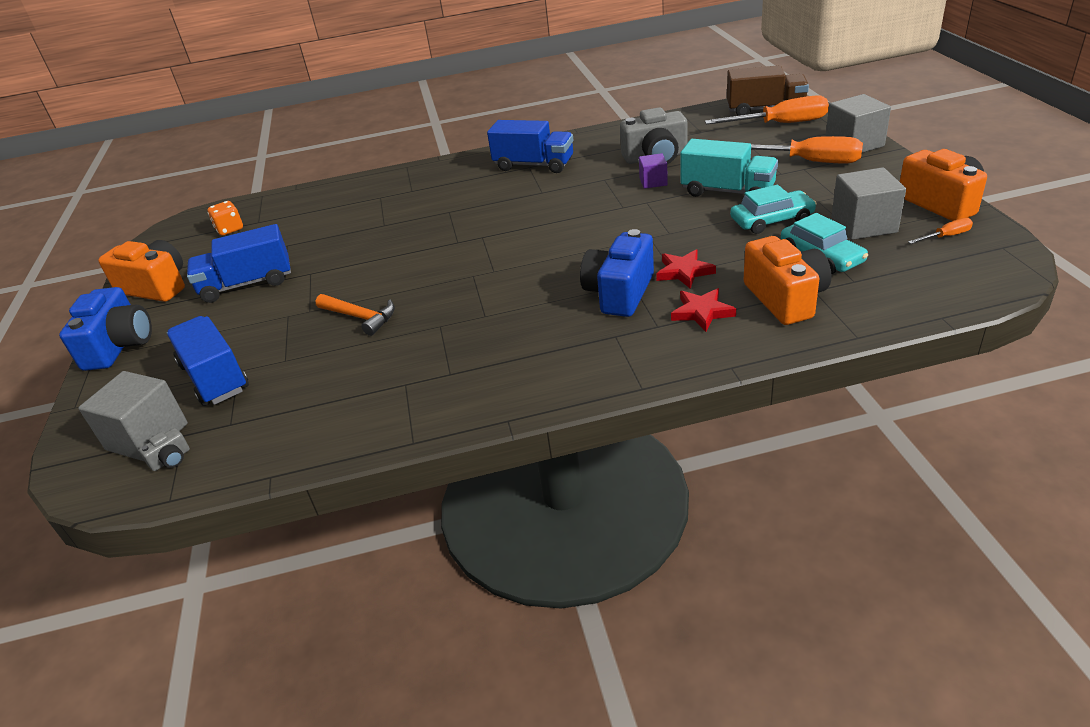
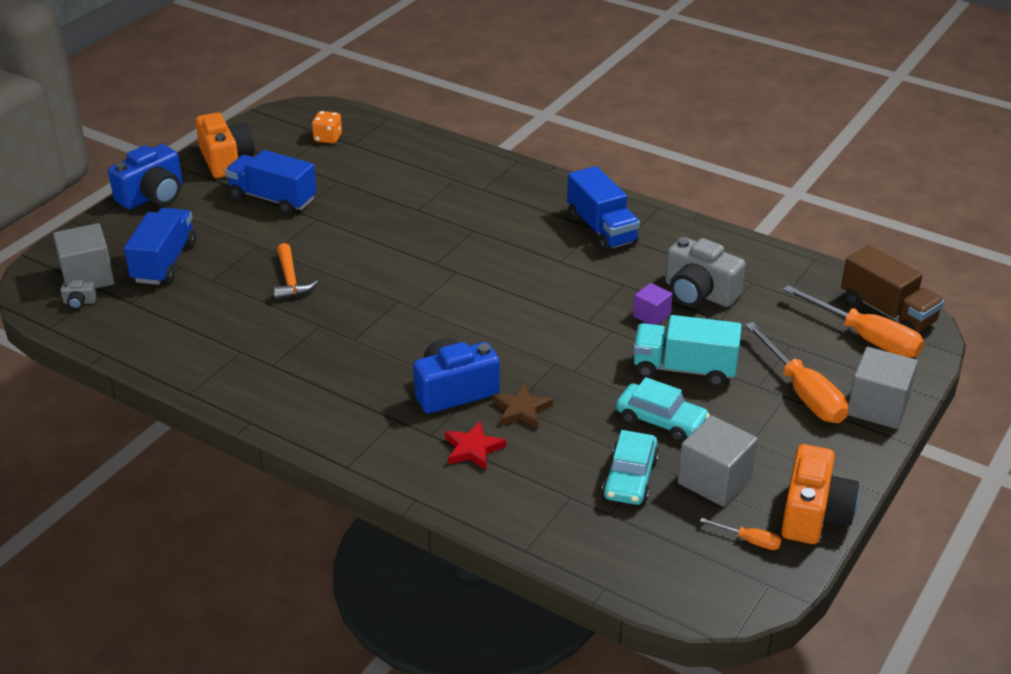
camera: 40 degrees right, 0 degrees up
(684, 272) = (521, 410): red star -> brown star
(727, 191) = (684, 369): turquoise truck -> turquoise truck turned 120 degrees clockwise
(785, 299) = (540, 486): orange camera -> none

